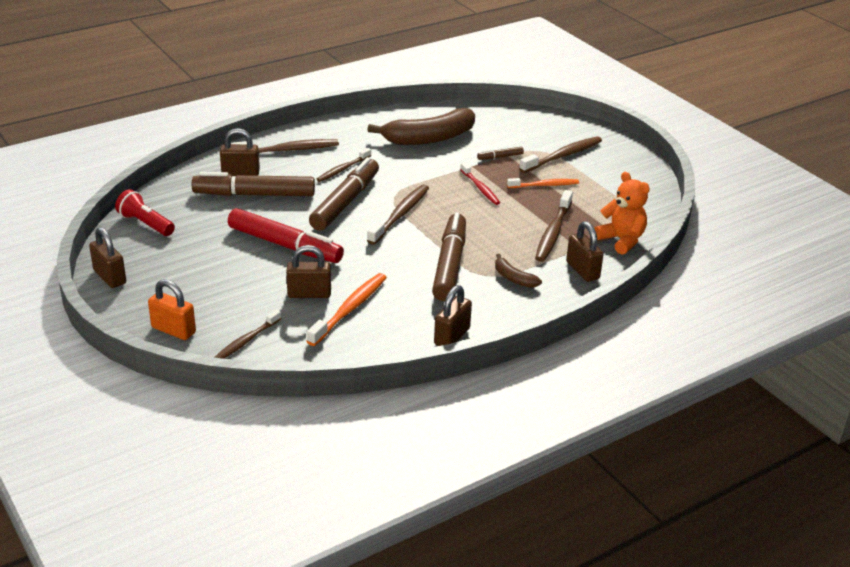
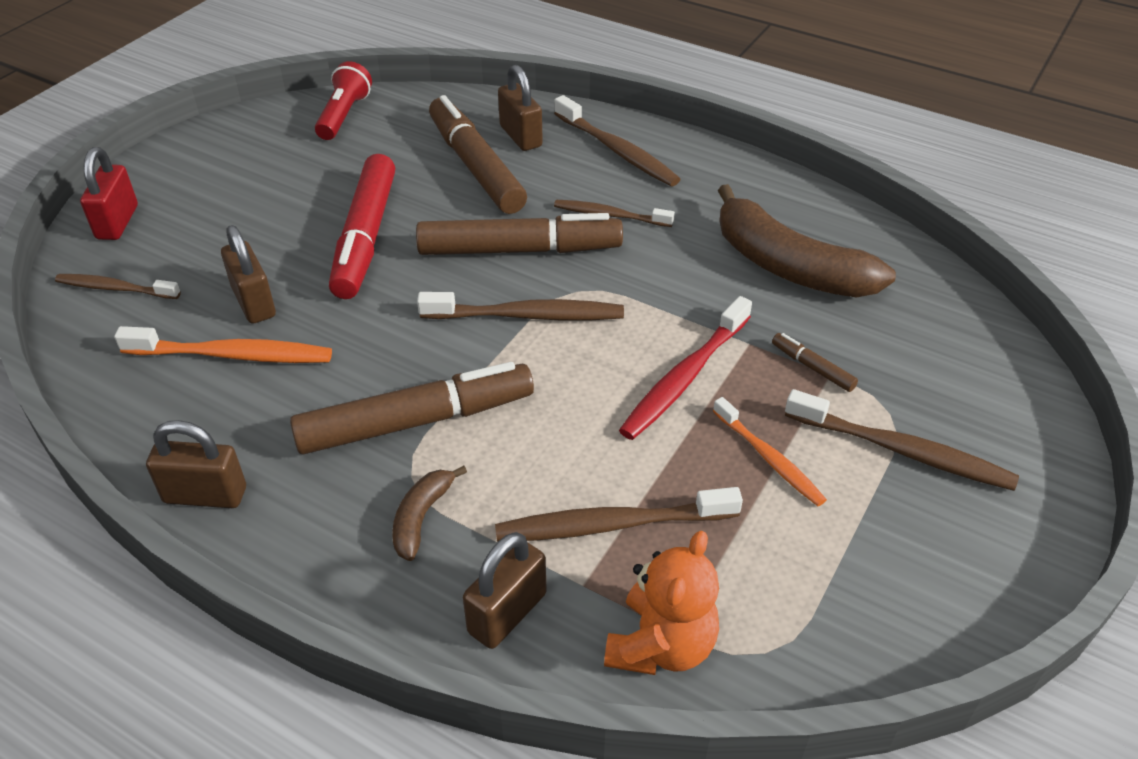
camera: 65 degrees right, 10 degrees up
(110, 277) = (212, 136): brown padlock -> none
(173, 330) = (117, 222): orange padlock -> red padlock
(480, 188) = (684, 377): red toothbrush -> red toothbrush, size x1.52

